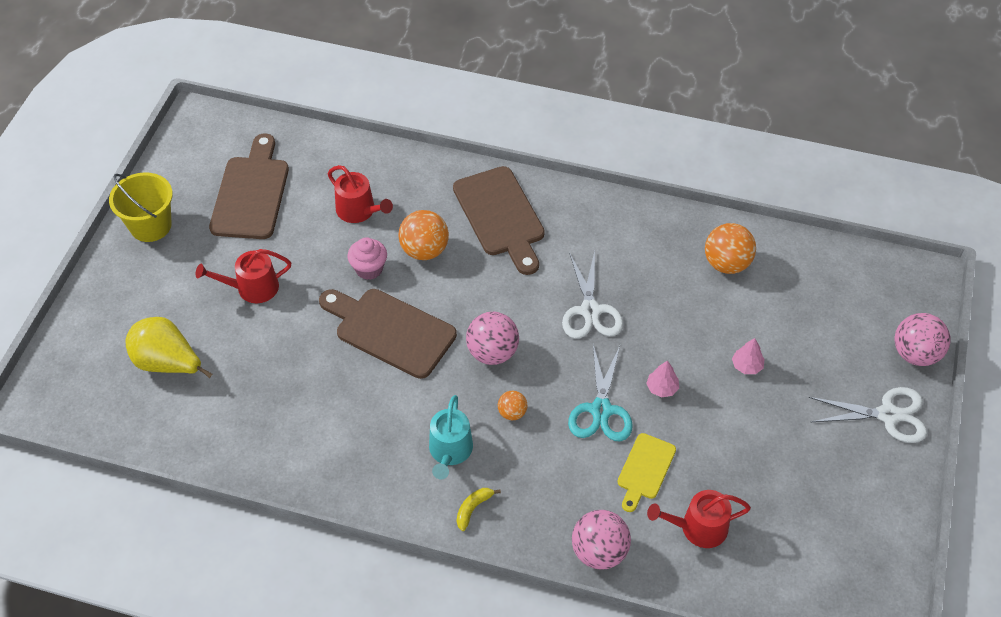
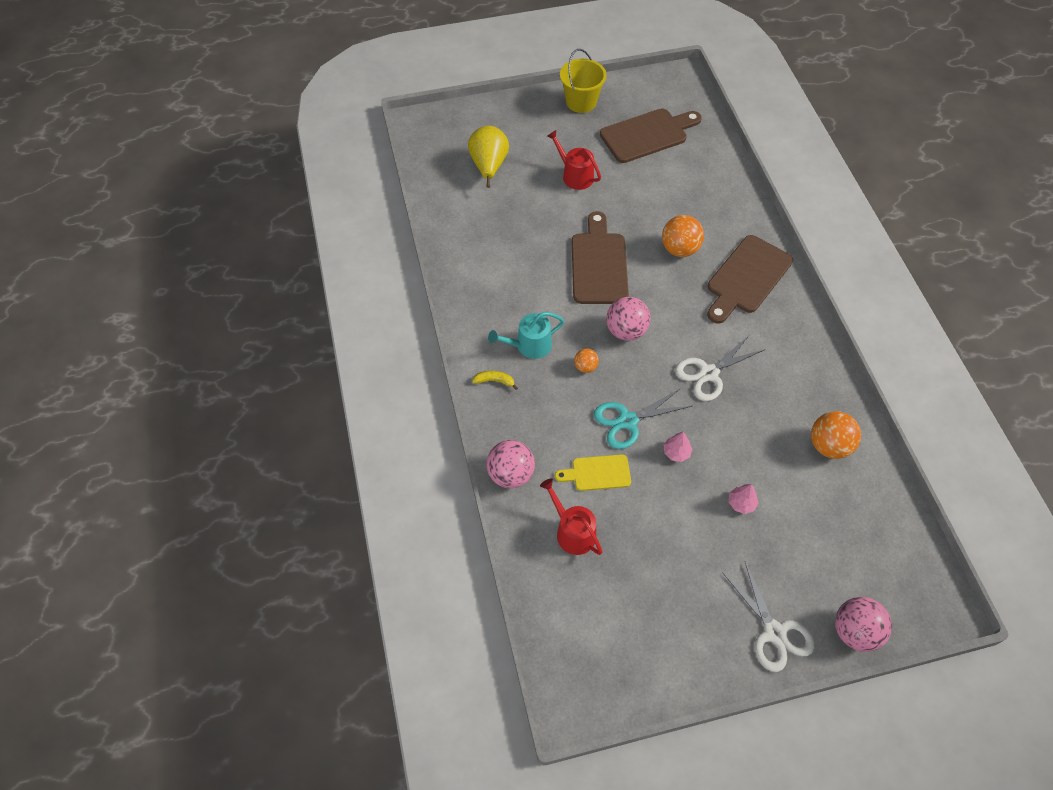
camera: 60 degrees right, 5 degrees up
(359, 211) = (681, 197): red watering can -> none
(369, 269) = (639, 227): pink cupcake -> none

